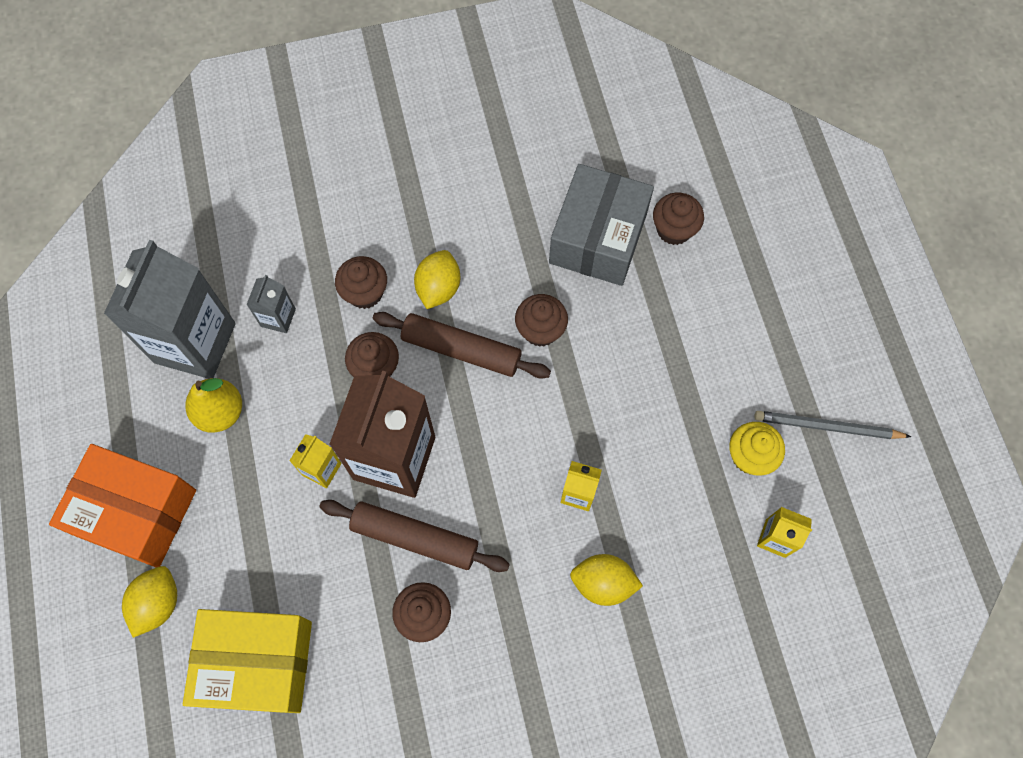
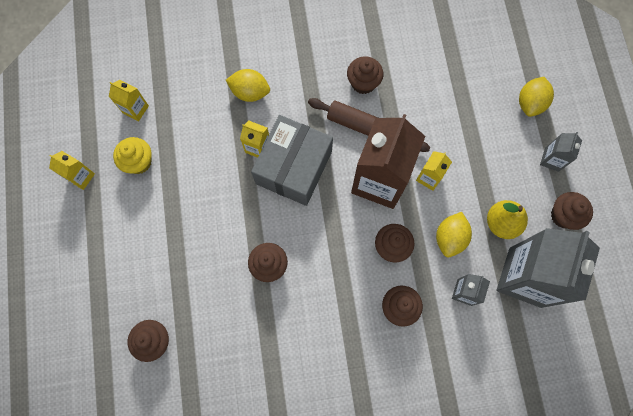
camera: 175 degrees left, 5 degrees up
(130, 430) = (563, 215): none -> brown cupcake
(136, 512) = (551, 159): orange box -> grey carton
(257, 663) = (465, 65): yellow box -> none
(438, 288) = (343, 306): yellow lemon -> yellow lemon (450, 238)
(461, 350) = (329, 255): brown rolling pin -> none
(598, 238) = (215, 338): grey box -> grey box (294, 167)
(827, 427) = (81, 177): grey pencil -> yellow carton

